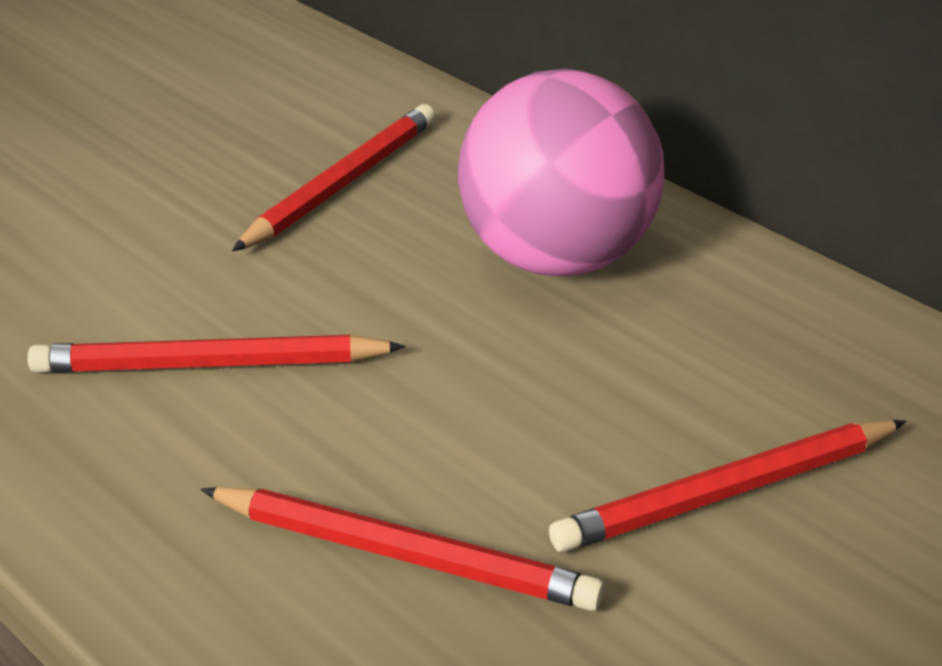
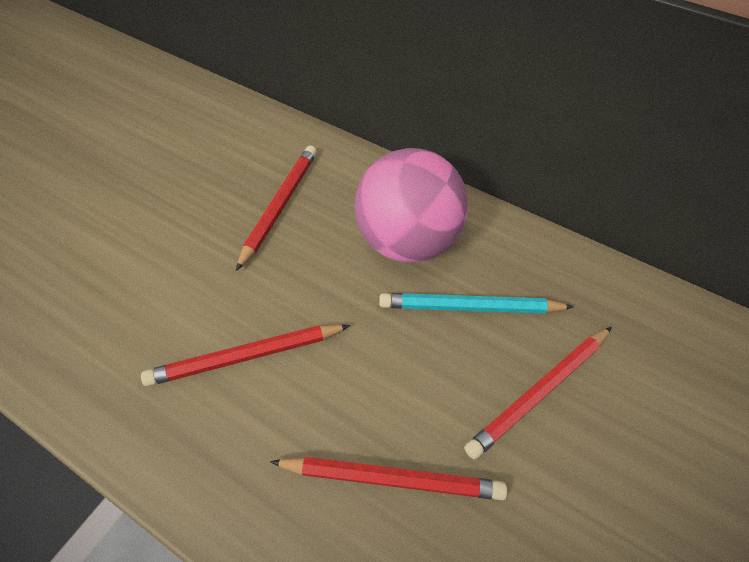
camera: 15 degrees left, 20 degrees up
(640, 361) = (469, 306): none -> turquoise pencil

